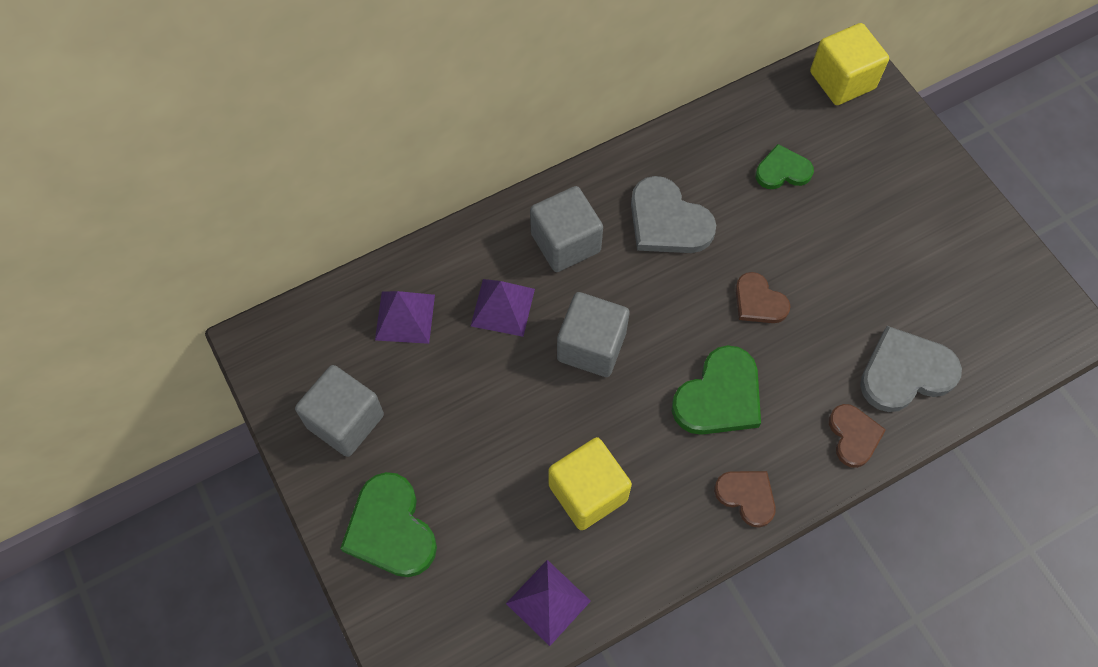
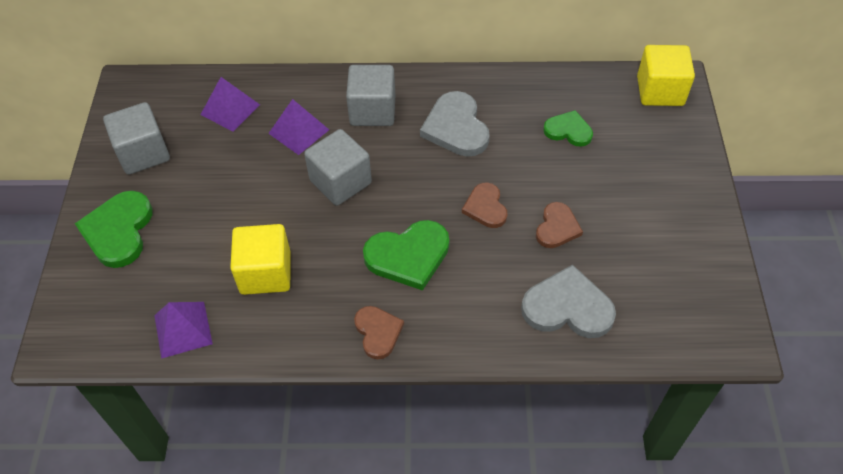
camera: 30 degrees right, 10 degrees down
(853, 436) = (492, 331): brown heart -> brown heart (557, 227)

